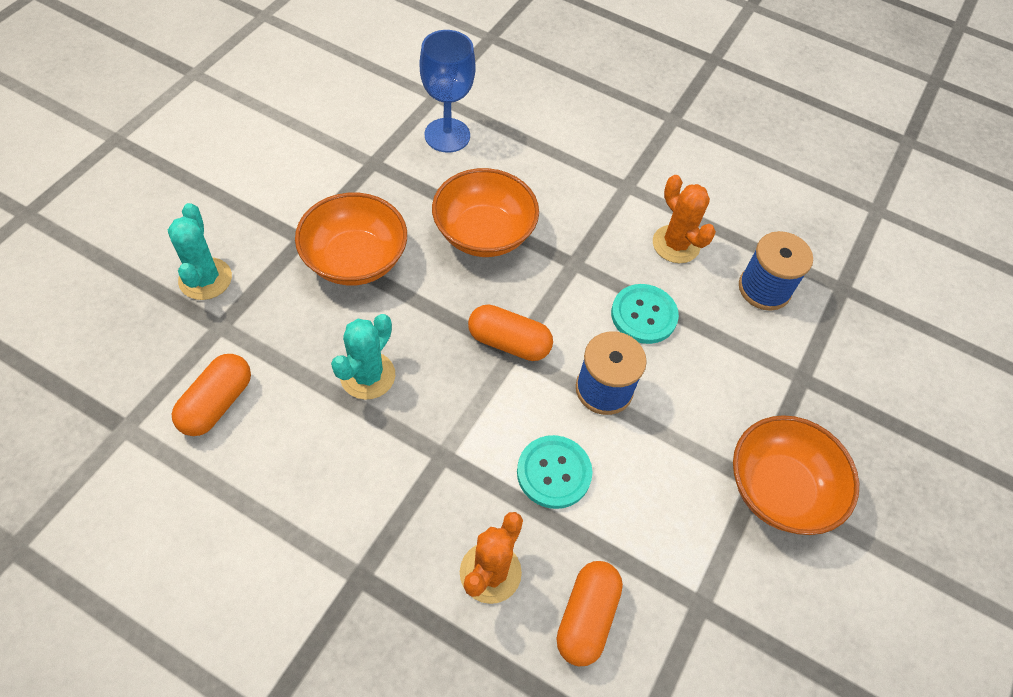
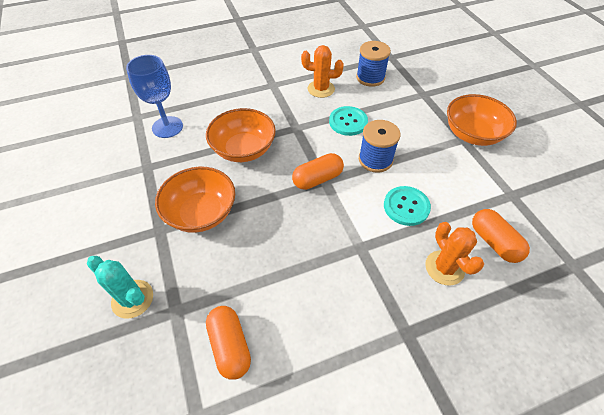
camera: 45 degrees left, 5 degrees down
(367, 376) = (282, 252): turquoise cactus -> none

